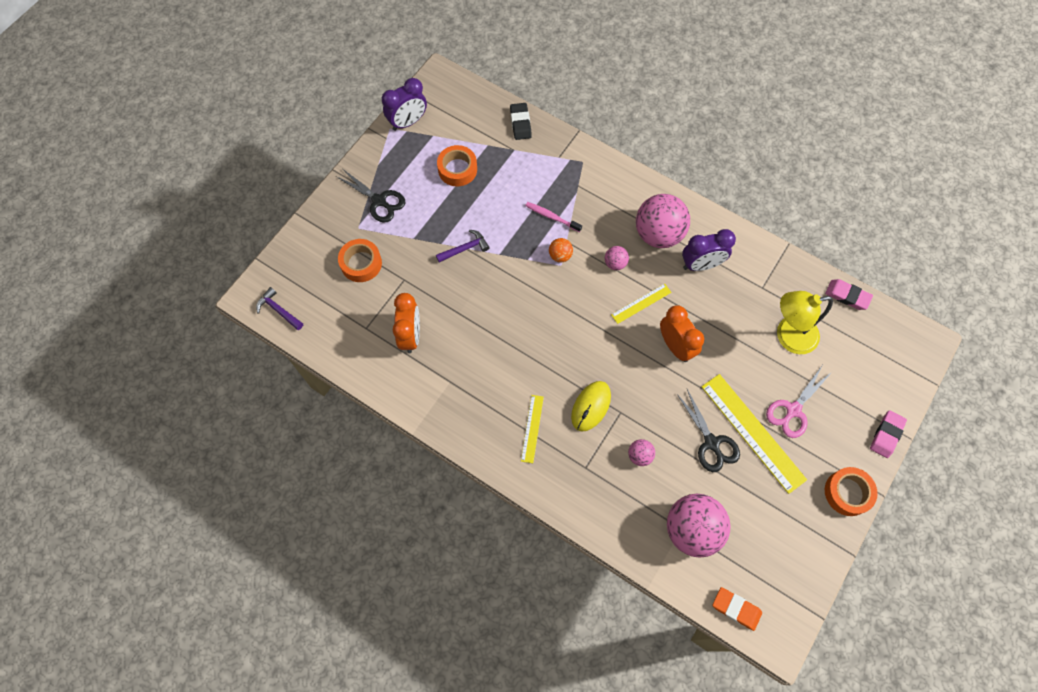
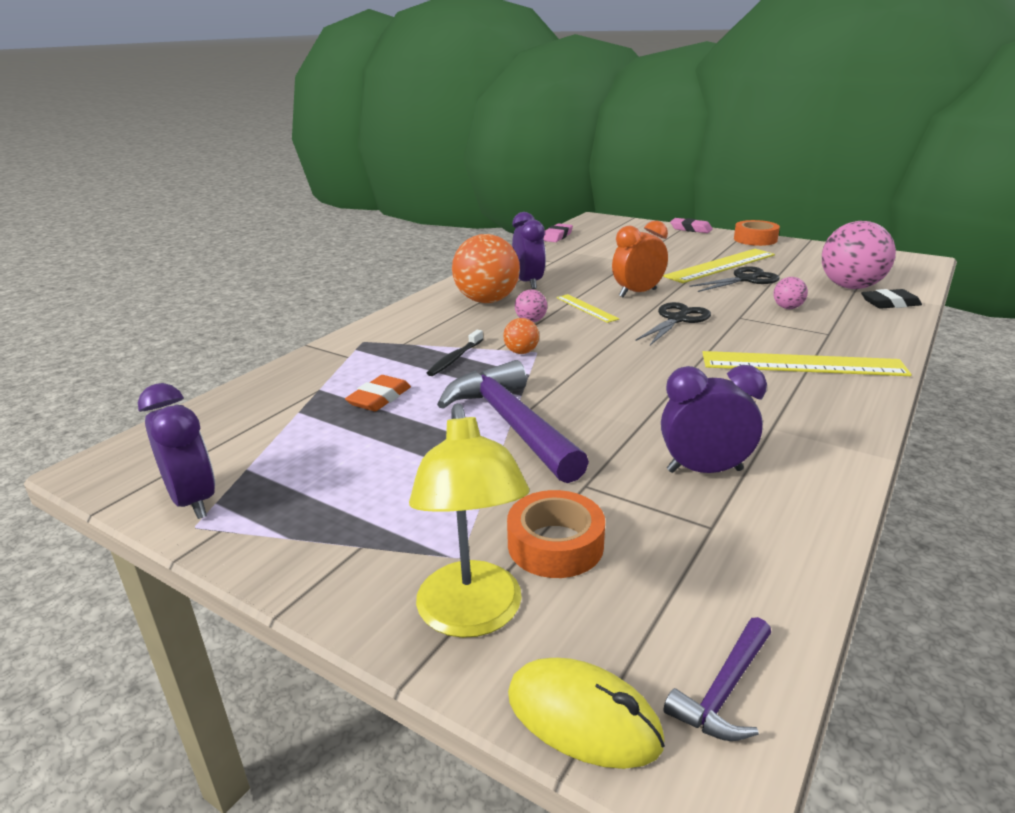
camera: 90 degrees left, 40 degrees down
(379, 201) = (392, 529): black scissors -> black scissors (677, 319)
(410, 335) = (704, 470): orange clock -> purple clock
(457, 169) = (340, 438): orange tape -> none
(465, 248) = (512, 424): purple hammer -> purple hammer, size x2.12
(520, 123) = (268, 385): black eraser -> black eraser (890, 303)
(532, 428) = (802, 364): yellow ruler -> yellow ruler, size x1.91
(552, 217) = (455, 358): pink toothbrush -> black toothbrush
(591, 406) = (743, 331): yellow mouse -> yellow mouse (583, 718)
(658, 234) = (487, 301): pink ball -> orange ball
(736, 609) = (912, 272): orange eraser -> orange eraser (379, 398)
(788, 336) = (607, 253): yellow lamp -> yellow lamp (472, 616)
(793, 410) = (686, 253): pink scissors -> none

